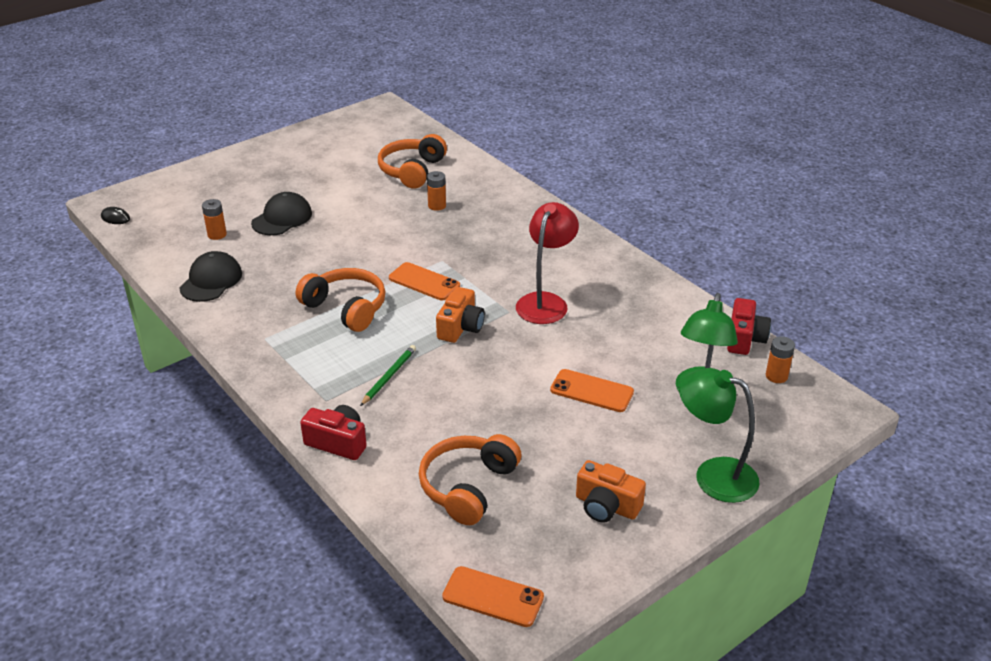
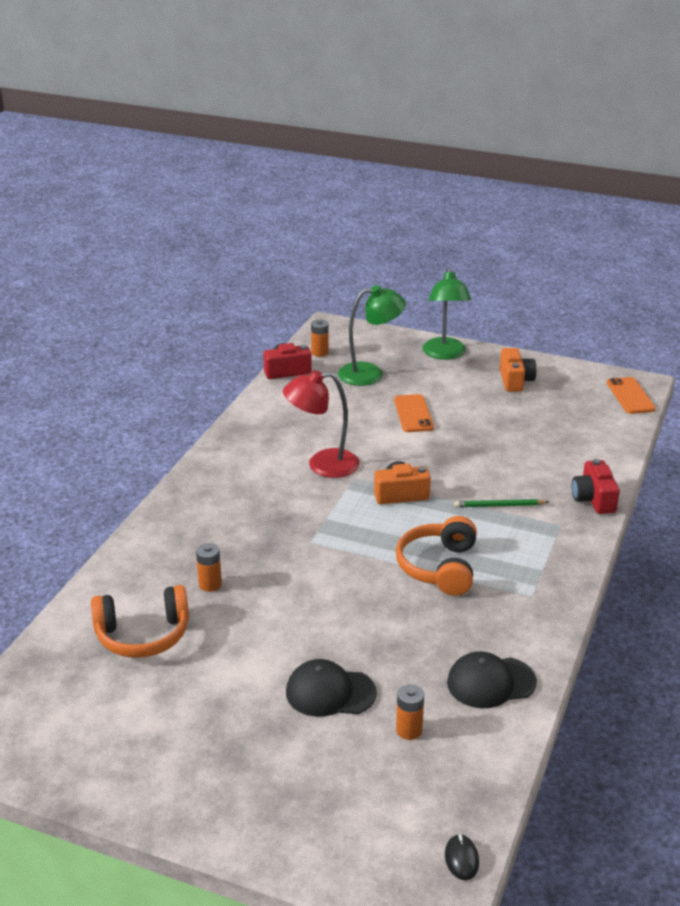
camera: 120 degrees left, 5 degrees down
(424, 282) = (355, 538): orange phone -> none
(468, 486) = (562, 431): orange headphones -> none

